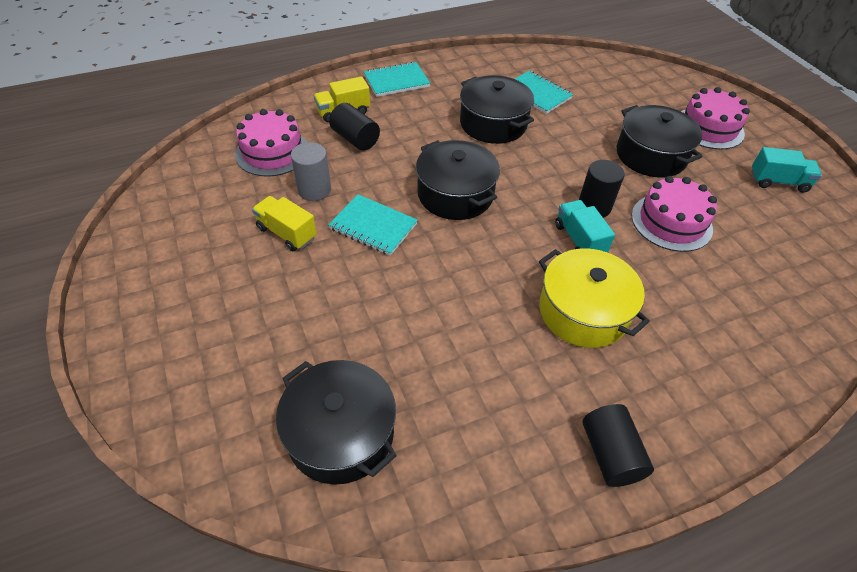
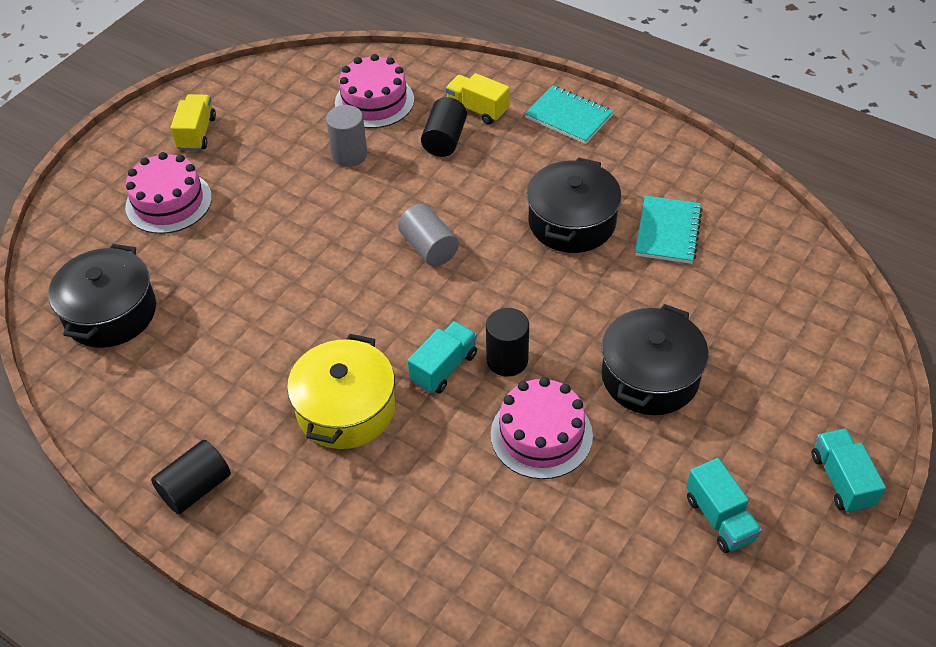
camera: 60 degrees right, 0 degrees up
(287, 233) = (283, 169): yellow truck -> yellow truck (197, 133)
(373, 227) = (336, 216): turquoise notebook -> none
(455, 194) = (429, 248): black pot -> grey cylinder
(708, 128) = (770, 414): pink cake -> pink cake (168, 202)
(770, 128) = (842, 480): none -> turquoise truck

